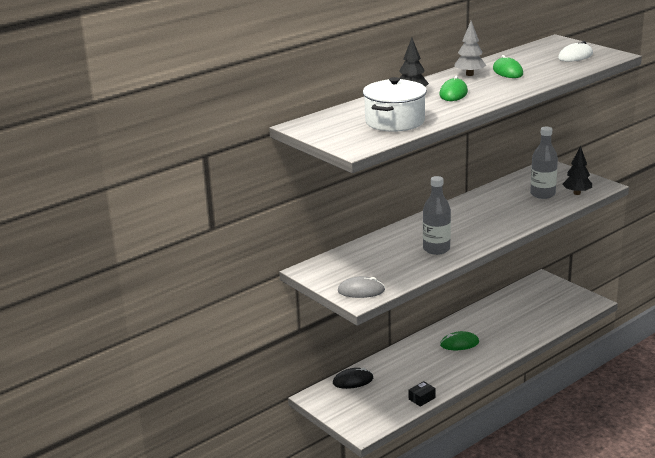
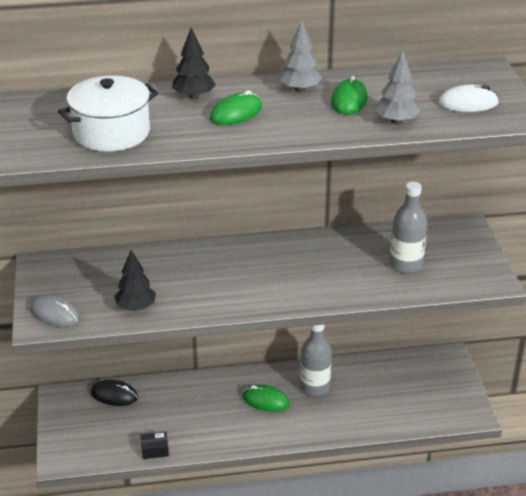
camera: 30 degrees right, 10 degrees up
(436, 249) = (194, 292): grey bottle -> grey bottle (315, 387)
(552, 73) = (396, 121): none -> grey tree
(577, 193) = (447, 280): black tree -> black tree (136, 307)

